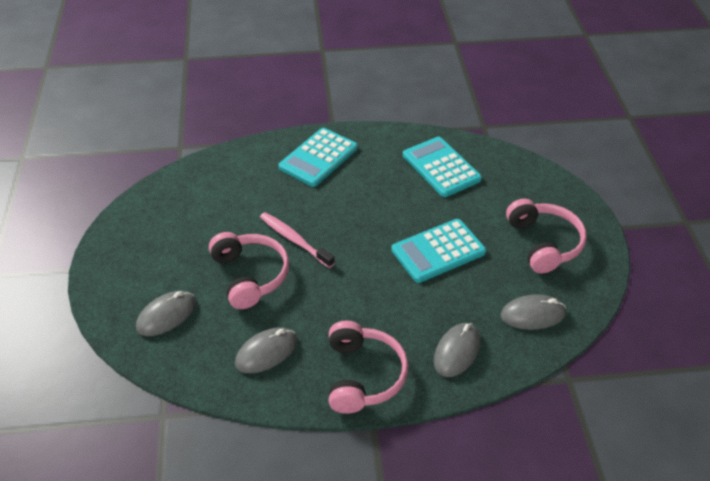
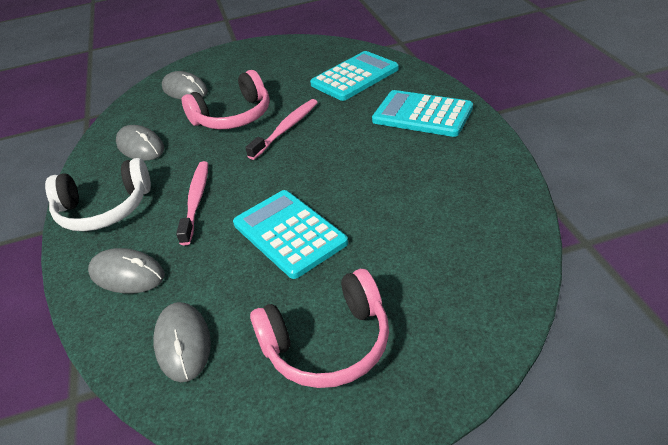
camera: 85 degrees right, 5 degrees down
(363, 375) = (104, 209): pink headphones -> white headphones
(377, 306) = (196, 201): none -> pink toothbrush
(441, 167) = (454, 210): turquoise calculator -> turquoise calculator (355, 77)

